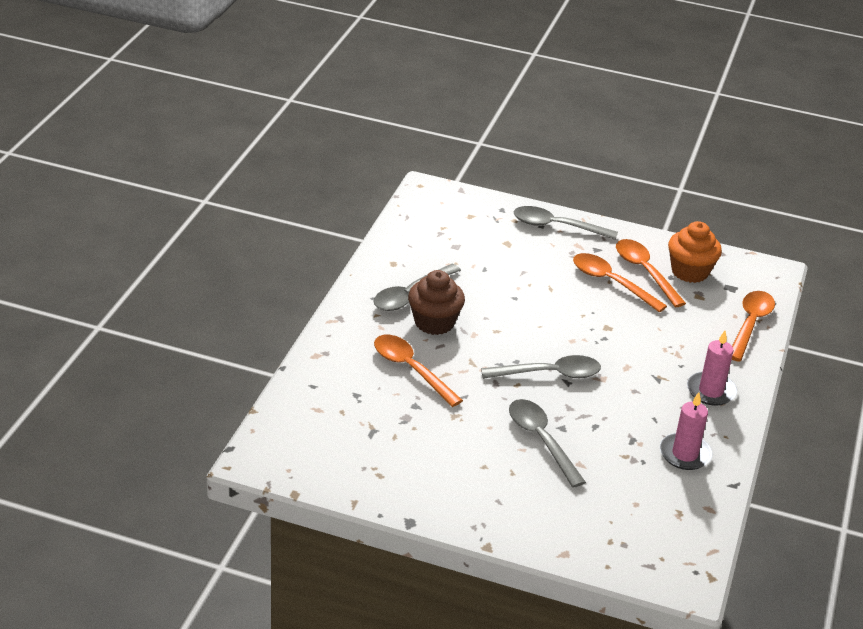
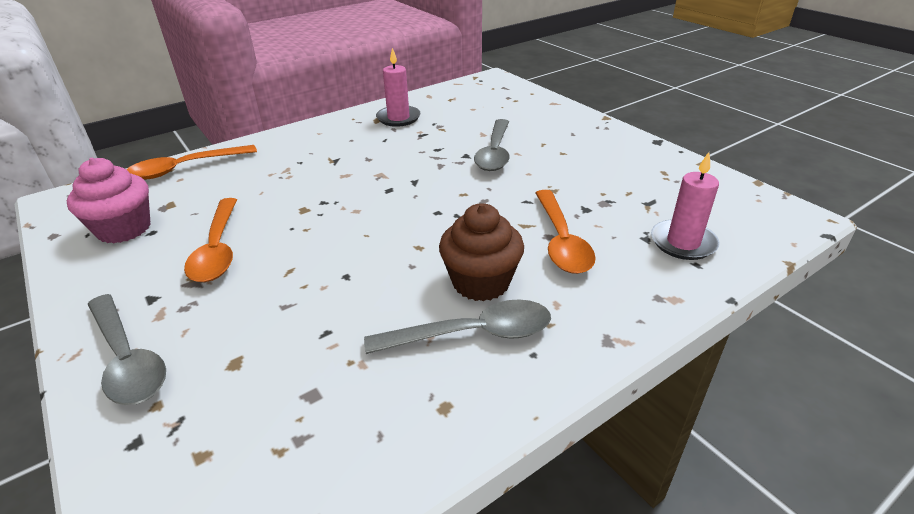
camera: 140 degrees left, 0 degrees up
(549, 374) = (422, 191): grey spoon -> none
(645, 272) = (163, 246): orange spoon -> none
(690, 272) = (124, 229): orange cupcake -> pink cupcake
(711, 391) = (312, 140): pink candle -> pink candle (683, 243)

